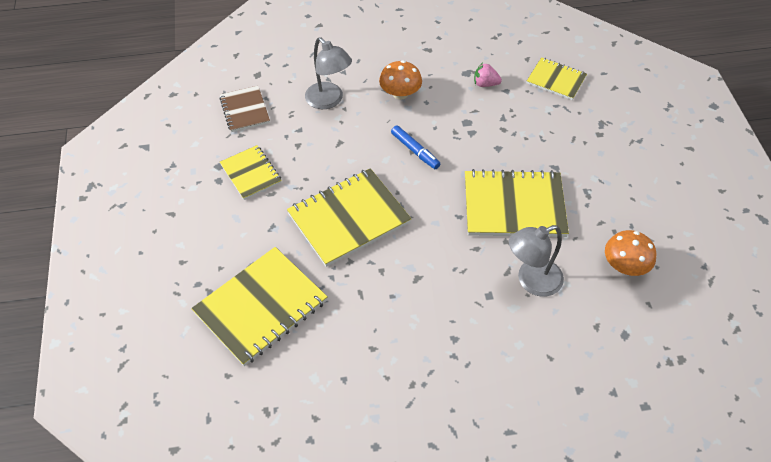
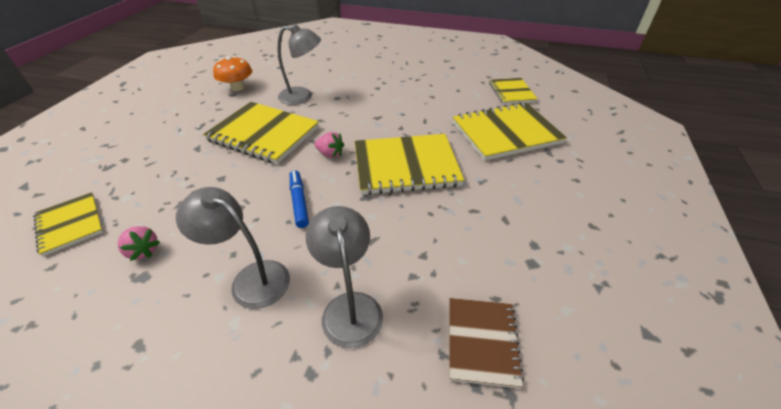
camera: 155 degrees left, 10 degrees down
(251, 173) = (492, 239): yellow notebook -> yellow notebook (511, 92)
(400, 94) = (251, 278): orange mushroom -> grey lamp
(428, 206) = (330, 154): none -> pink strawberry

